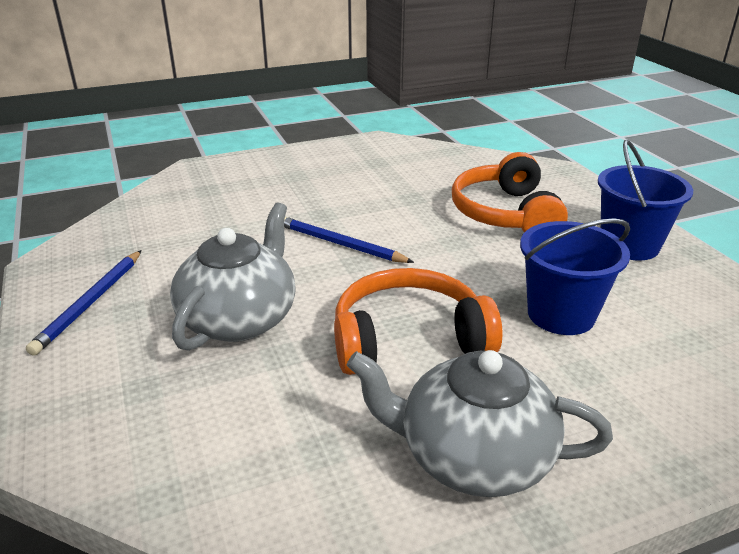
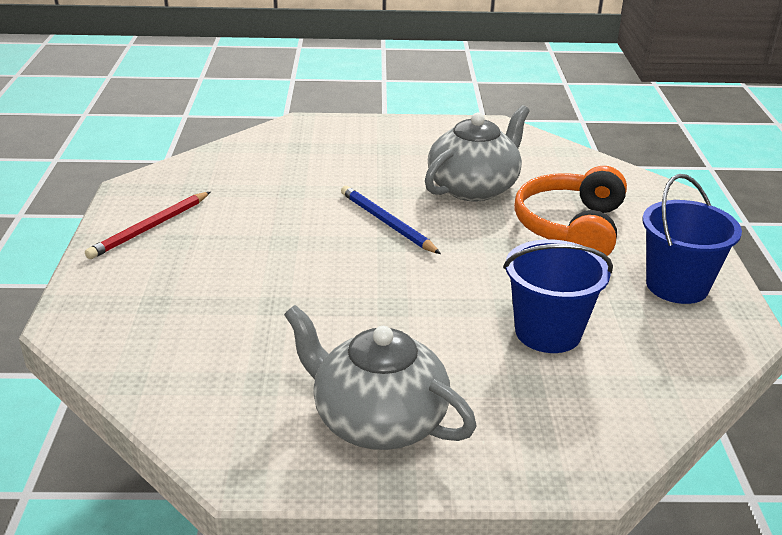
camera: 20 degrees right, 0 degrees up
(91, 303) = (150, 228): blue pencil -> red pencil
(240, 318) = (259, 268): grey teapot -> grey teapot (474, 187)
(409, 339) = (390, 319): orange headphones -> none

